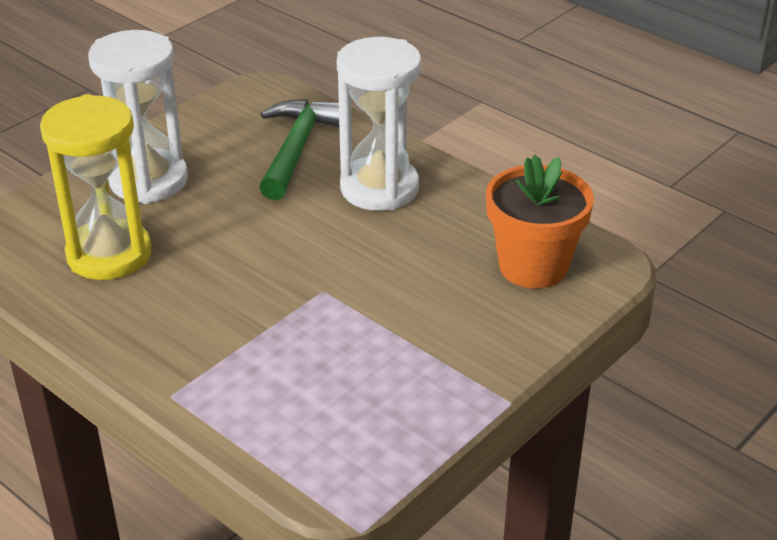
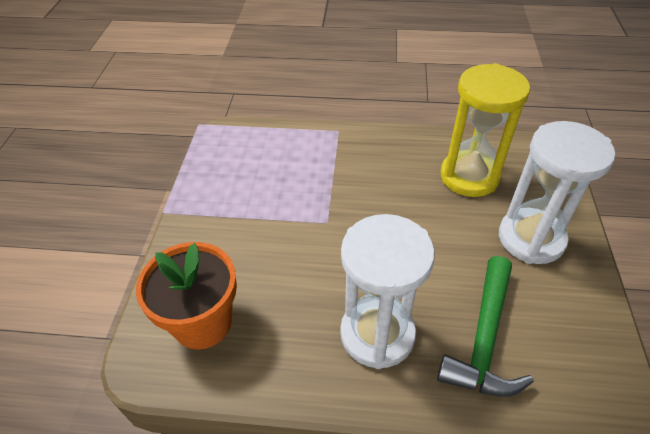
camera: 145 degrees right, 10 degrees up
(297, 149) = (484, 338): green hammer -> green hammer turned 45 degrees clockwise

